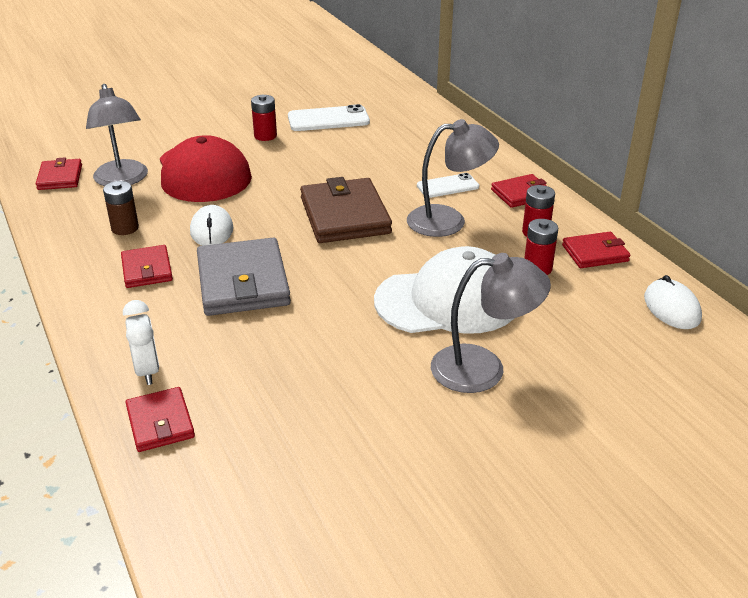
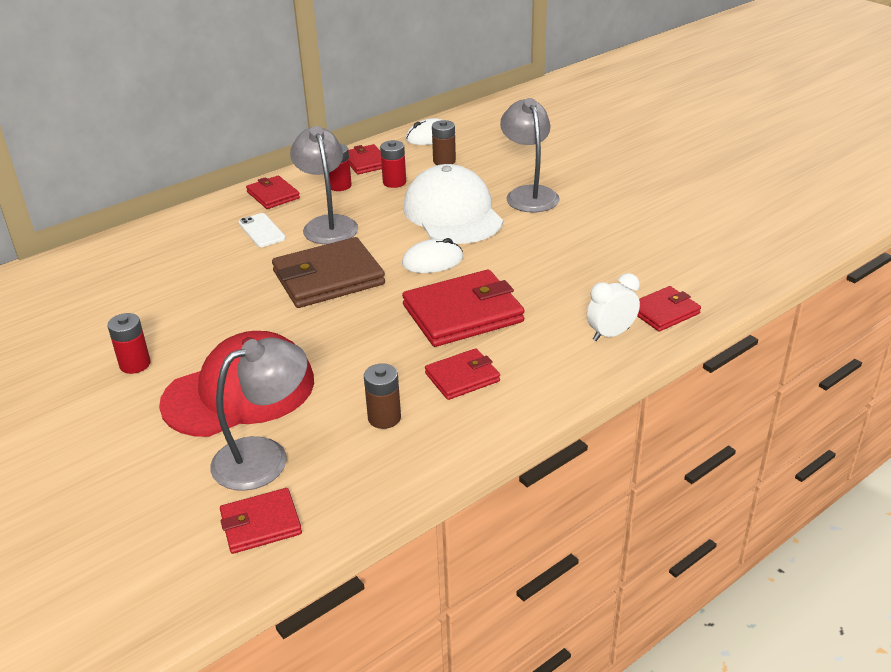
camera: 100 degrees left, 0 degrees up
(212, 230) = (374, 353): white mouse -> white mouse (432, 261)
(243, 282) = (463, 313): grey wallet -> red wallet
(328, 119) = (90, 324): white phone -> none
(592, 311) = (444, 161): none -> brown battery

